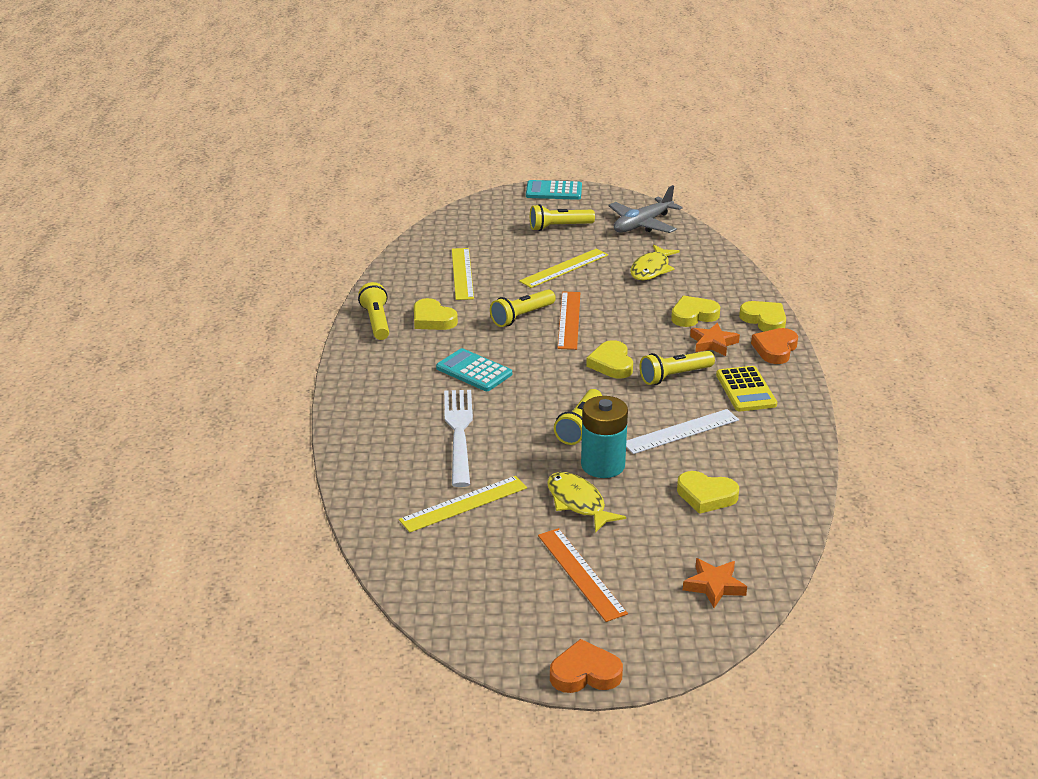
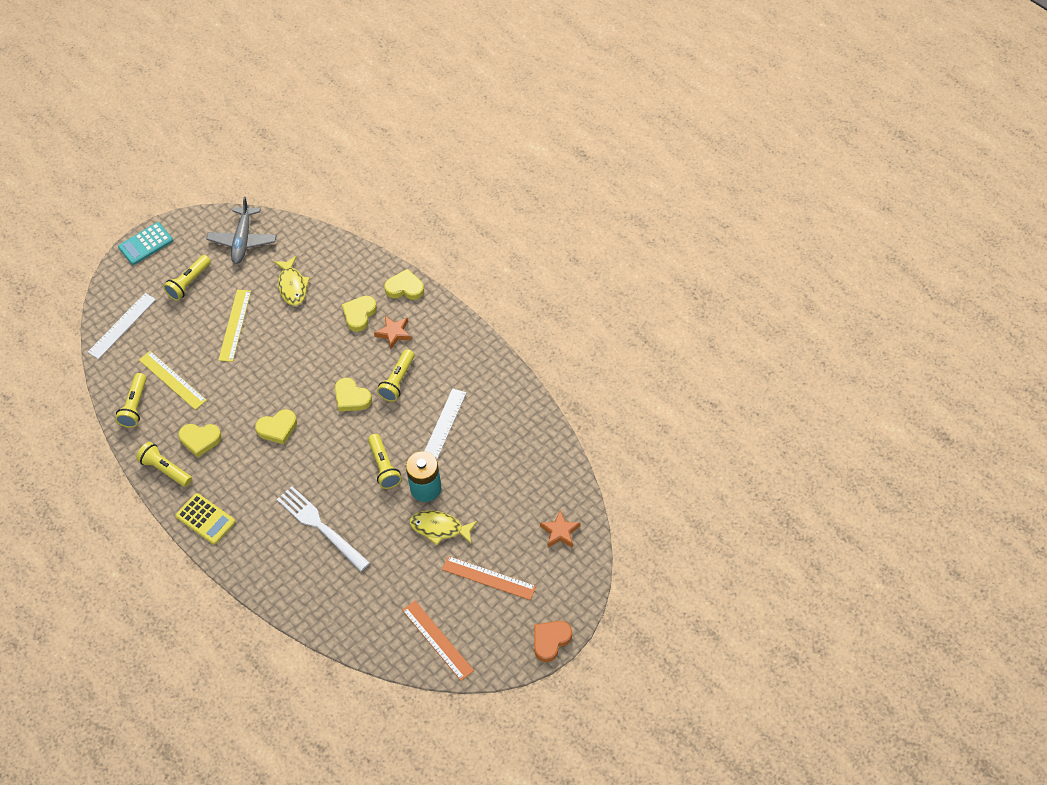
camera: 40 degrees left, 25 degrees up
(464, 504) = (380, 579): yellow ruler -> none
(467, 225) = (122, 325): none -> white ruler
(474, 371) = (275, 467): turquoise calculator -> none
(522, 316) = (254, 394): yellow flashlight -> yellow flashlight (135, 406)
(569, 320) = (287, 375): orange ruler -> orange ruler (437, 640)
(706, 496) = (500, 469): yellow heart -> yellow heart (277, 428)
(745, 390) = (448, 363): yellow calculator -> yellow calculator (205, 519)
(775, 349) = (434, 312): orange heart -> none

